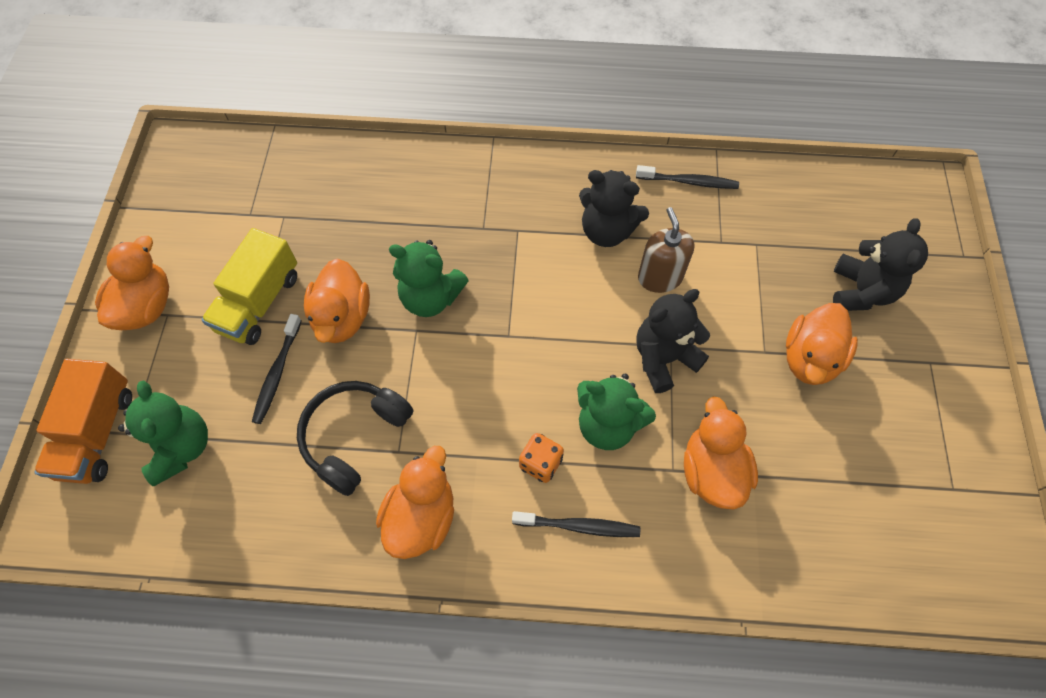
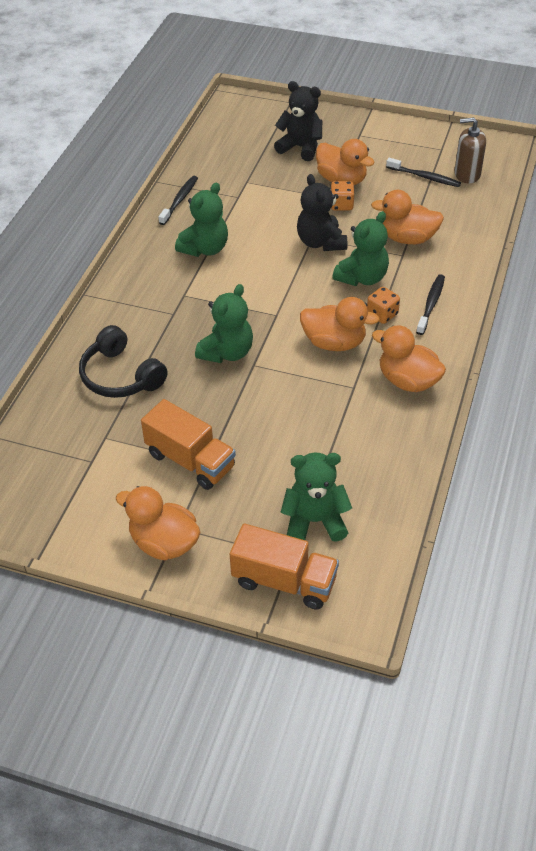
camera: 75 degrees left, 15 degrees down
(259, 302) = (190, 460): yellow truck -> orange truck
(277, 373) = (264, 453): black toothbrush -> black toothbrush (424, 177)
(342, 317) = (226, 407): orange duck -> orange duck (334, 343)
(354, 437) = (335, 411): black headphones -> black headphones (121, 376)
(607, 231) = (205, 248): black teddy bear -> green teddy bear
(660, 277) = (255, 231): brown soap dispenser -> brown soap dispenser (467, 174)
(753, 369) = (341, 205): none -> orange dice

